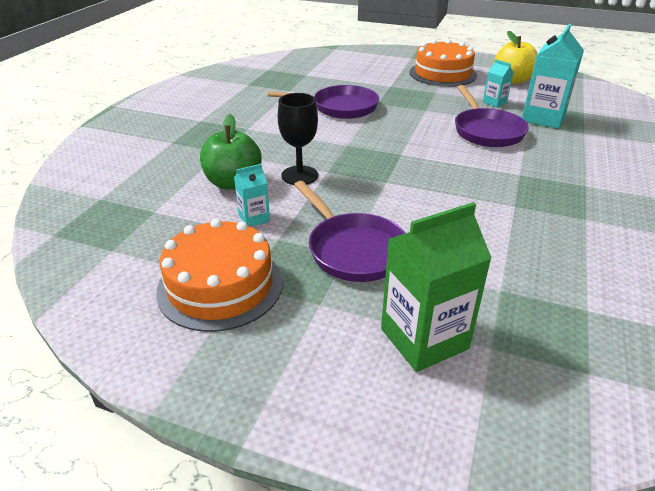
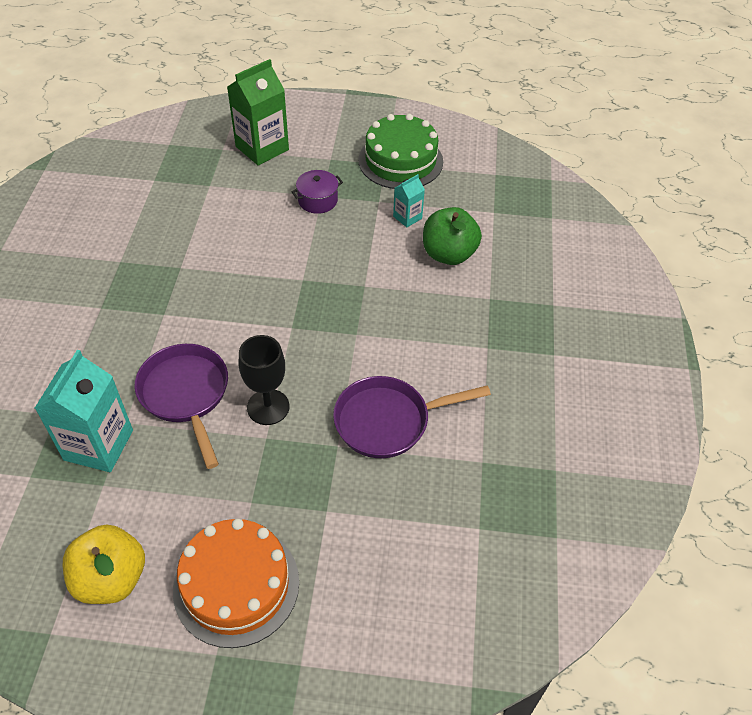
camera: 165 degrees right, 15 degrees up
(220, 286) = (400, 161): orange cake -> green cake
(299, 175) = (390, 274): black goblet -> black goblet (268, 407)
(353, 250) = (317, 200): purple pan -> purple pot
(494, 102) = (160, 482): turquoise carton -> none

